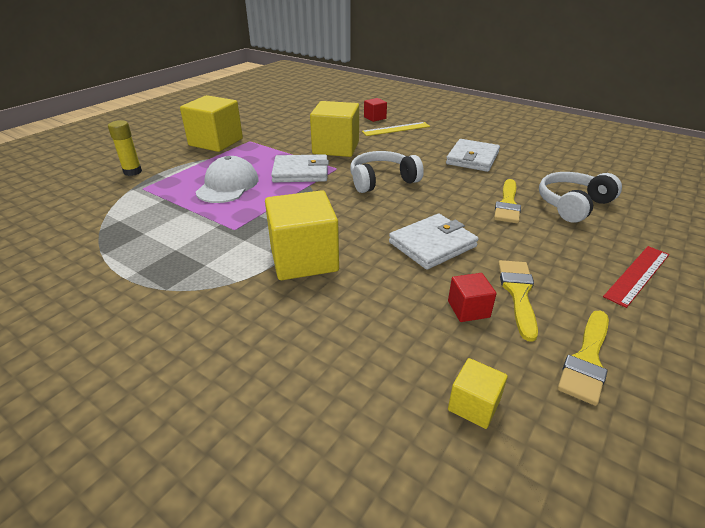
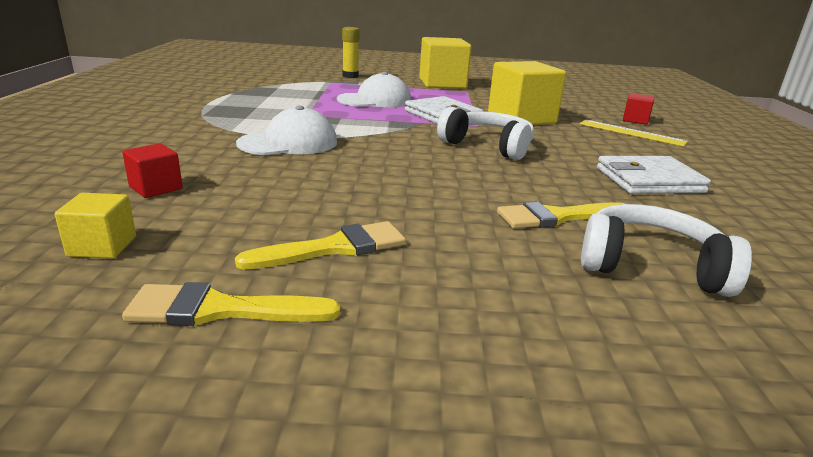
camera: 55 degrees right, 10 degrees down
(304, 259) = (288, 143): yellow cube -> white cap
(432, 244) = (386, 188): white wallet -> none
(468, 309) = (272, 223): red cube -> red cube (156, 188)
(637, 274) = (501, 345): red ruler -> none

